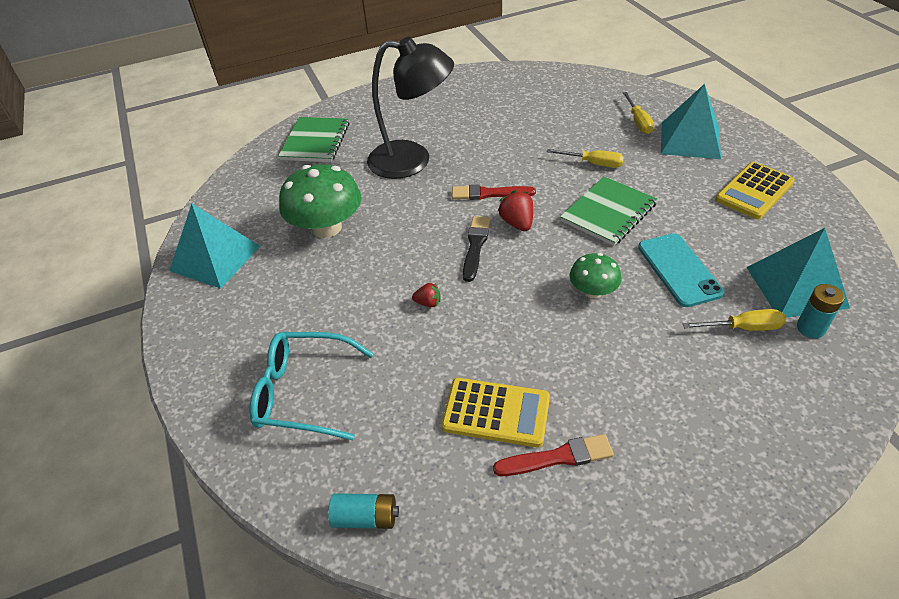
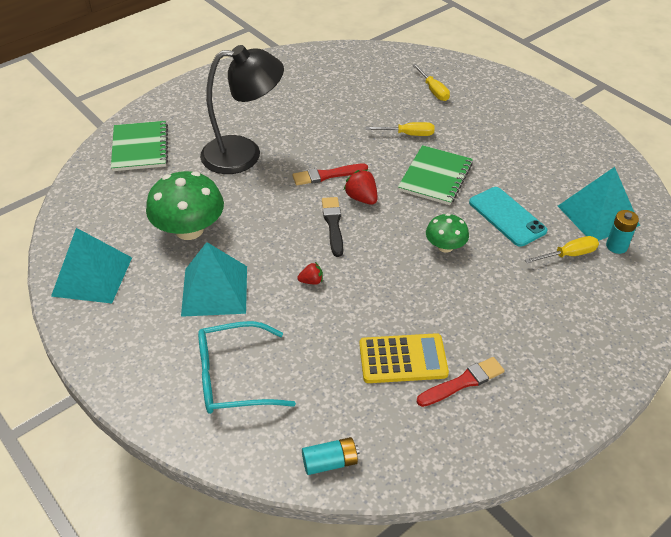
camera: 20 degrees left, 0 degrees up
(690, 140) = (482, 102): turquoise pyramid -> turquoise pyramid (215, 290)
(754, 191) = (545, 141): yellow calculator -> none

